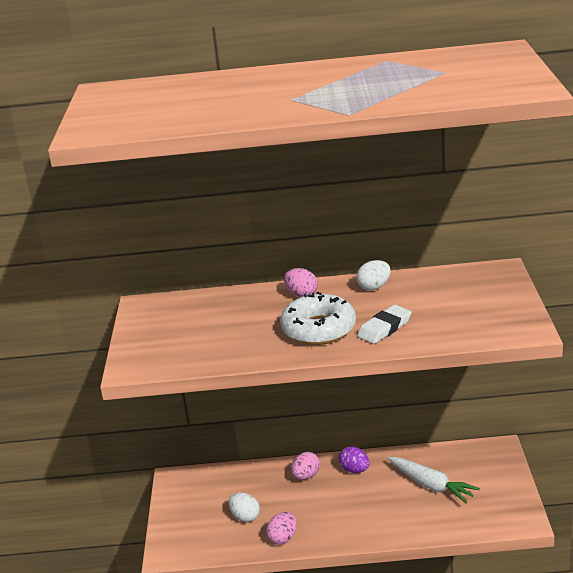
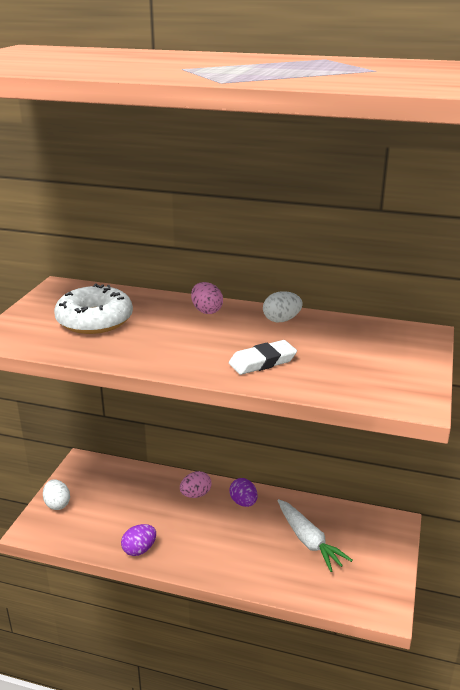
camera: 15 degrees right, 0 degrees up
(245, 517) = (119, 517): white egg -> white egg (57, 504)
(283, 538) = (139, 550): pink egg -> purple egg
(318, 329) = (196, 346): white donut -> white donut (95, 320)

